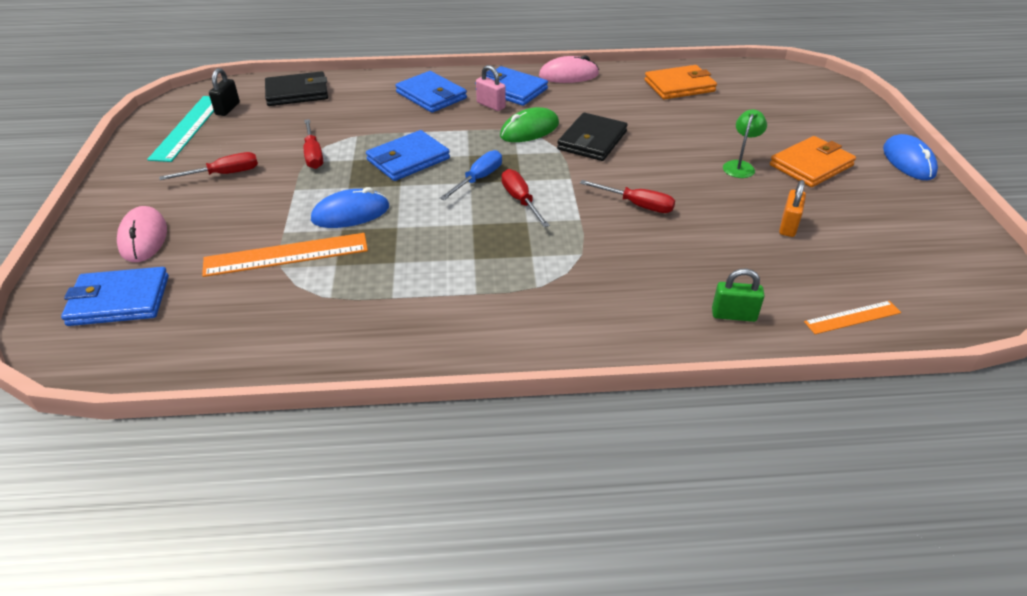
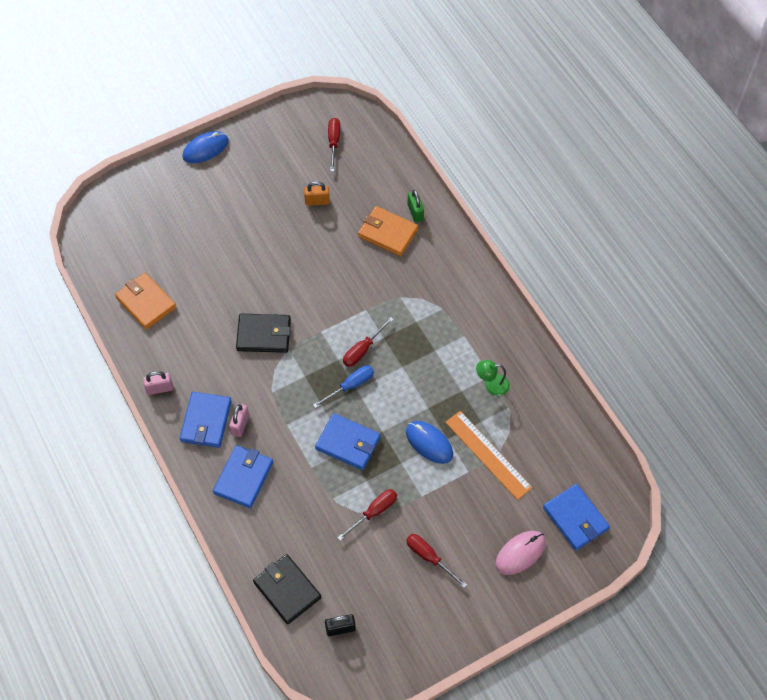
camera: 115 degrees left, 20 degrees up
(188, 127) = (383, 637): turquoise ruler -> none
(478, 179) = (350, 386): blue screwdriver -> blue screwdriver turned 135 degrees clockwise
(529, 130) = (267, 381): green mouse -> none
(568, 75) = (159, 388): pink mouse -> pink padlock
(637, 205) = (334, 283): red screwdriver -> red screwdriver (333, 142)
(740, 166) = (257, 238): green lamp -> green lamp (491, 385)
(811, 165) = (237, 199): orange wallet -> orange wallet (388, 233)
(852, 317) = (389, 163): orange ruler -> none

